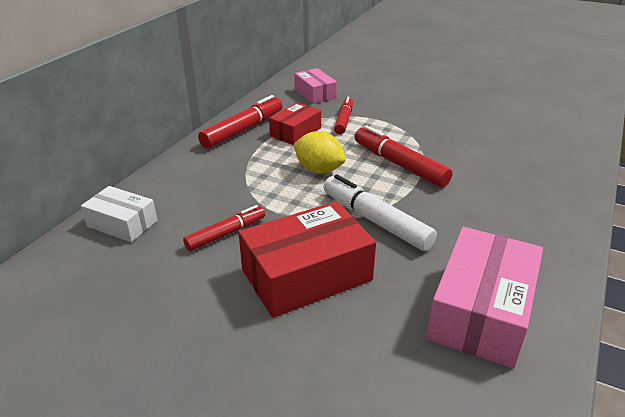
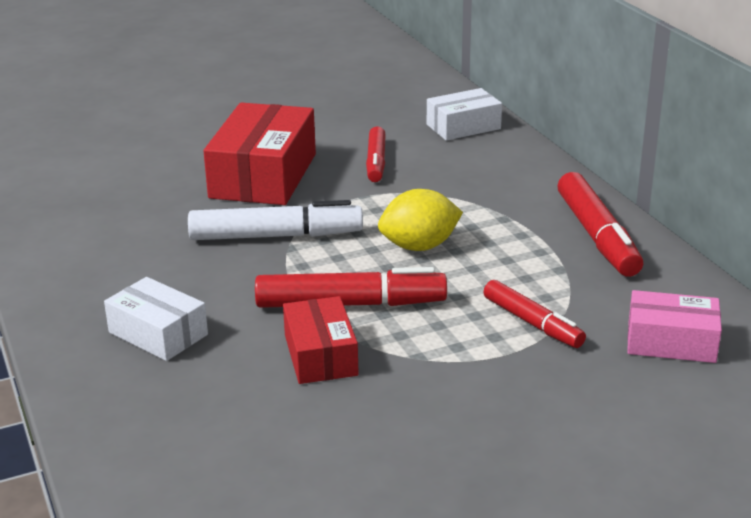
camera: 130 degrees right, 5 degrees down
(295, 132) = (542, 269): red box -> red box (320, 355)
(481, 311) = (96, 225): pink box -> none
(513, 203) = (158, 333): none -> white box

